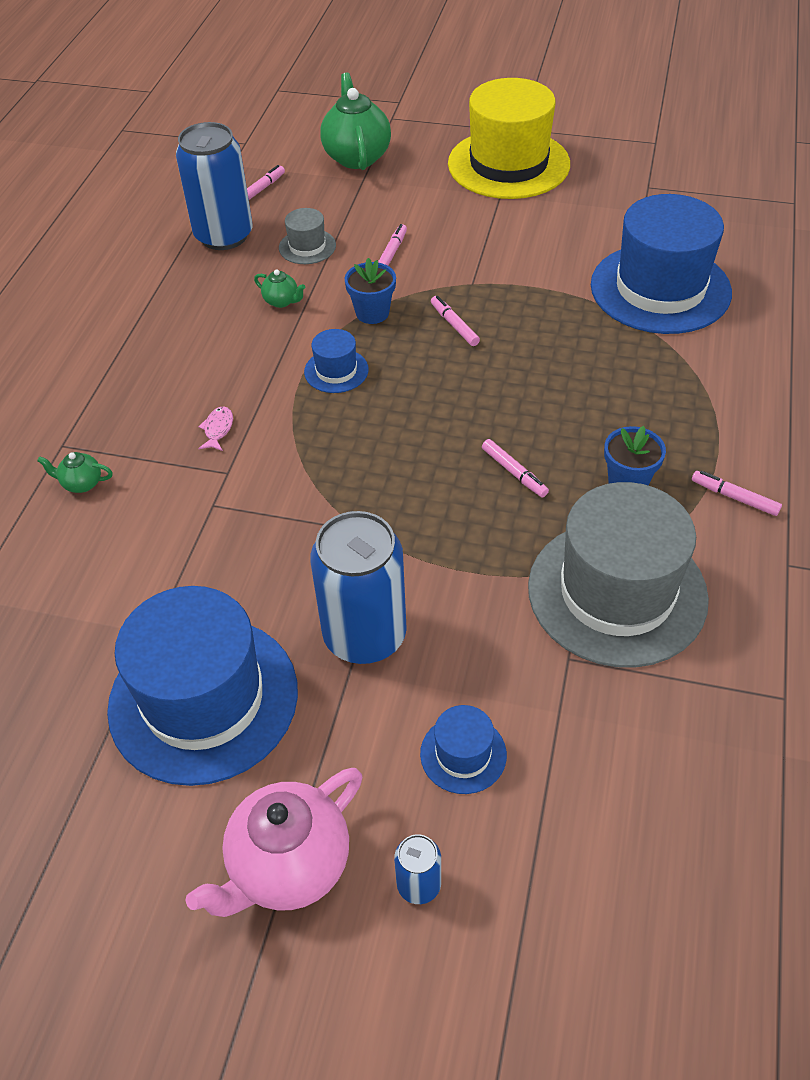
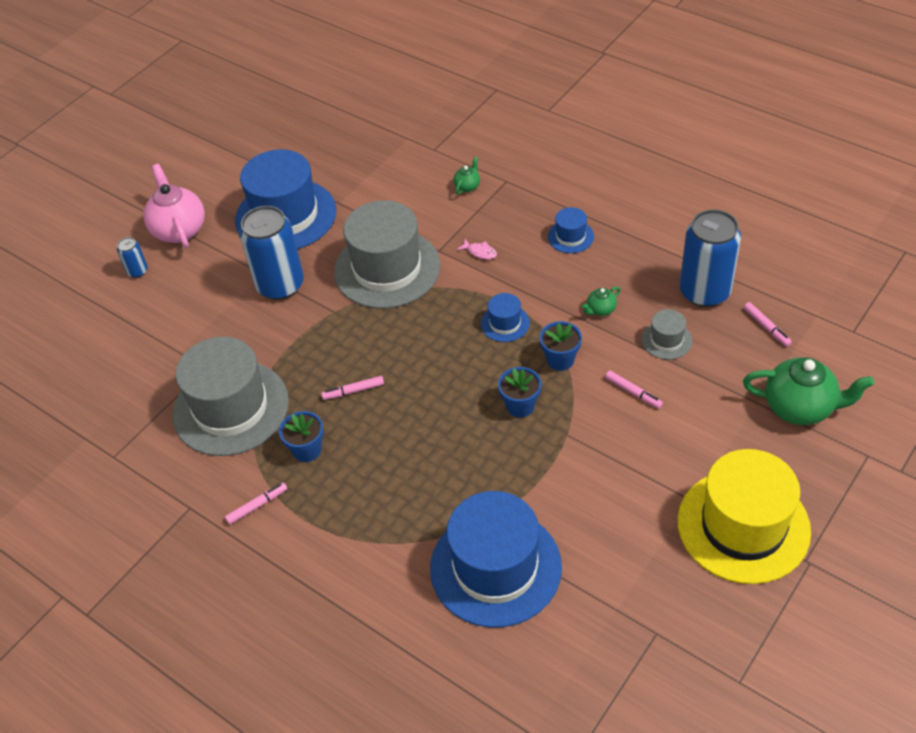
camera: 115 degrees right, 0 degrees up
(283, 516) = (387, 268): none -> grey hat
(454, 325) = (520, 406): pink marker -> blue flower pot
(463, 754) = (185, 305): blue hat -> blue hat (570, 236)

